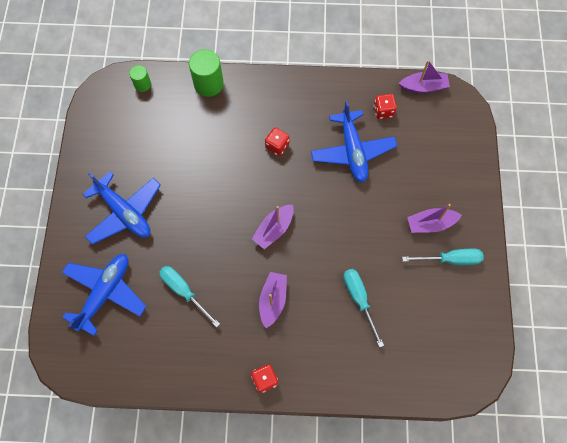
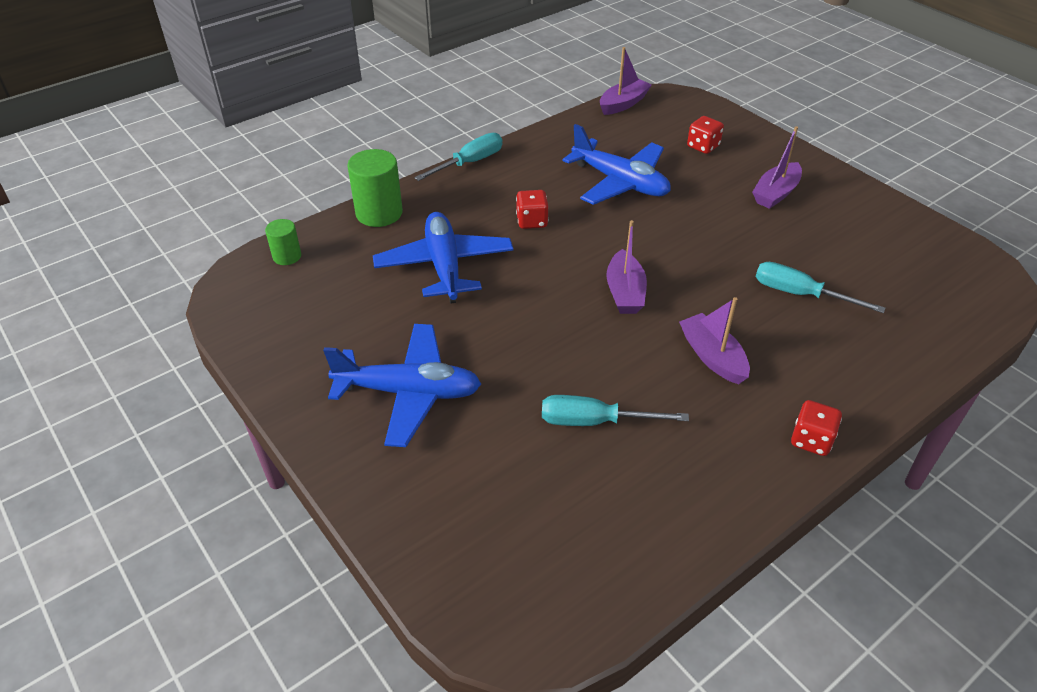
camera: 40 degrees left, 25 degrees down
(105, 293) = (485, 499): blue plane -> blue plane (444, 266)
(383, 111) = (609, 138): red dice -> red dice (703, 146)
(450, 259) = (833, 208): turquoise screwdriver -> turquoise screwdriver (469, 163)

